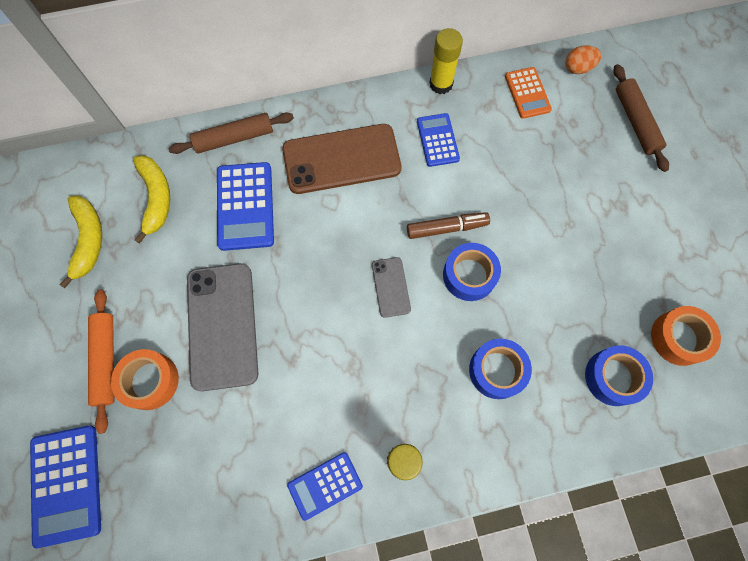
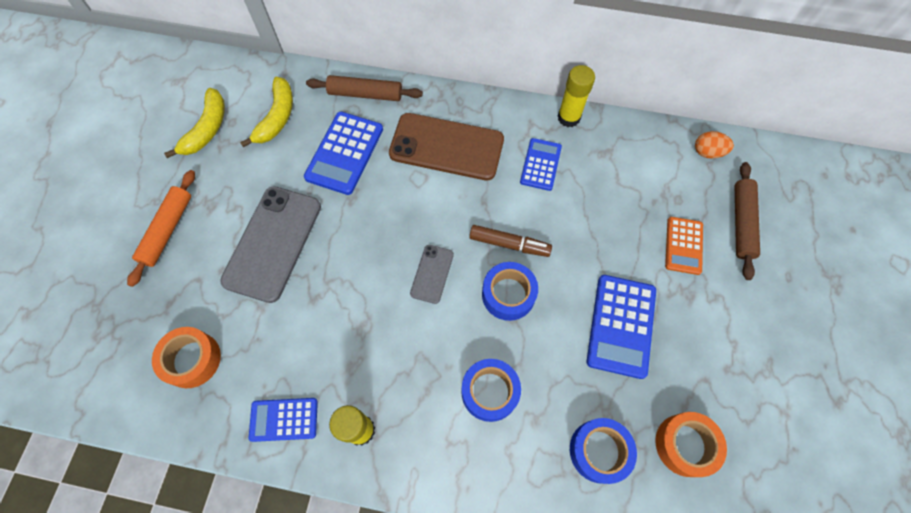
camera: 25 degrees right, 5 degrees down
(66, 484) = (83, 315): blue calculator -> blue calculator (621, 325)
(150, 381) = (191, 262): orange tape -> orange tape (192, 360)
(527, 93) = (646, 156): orange calculator -> orange calculator (683, 245)

